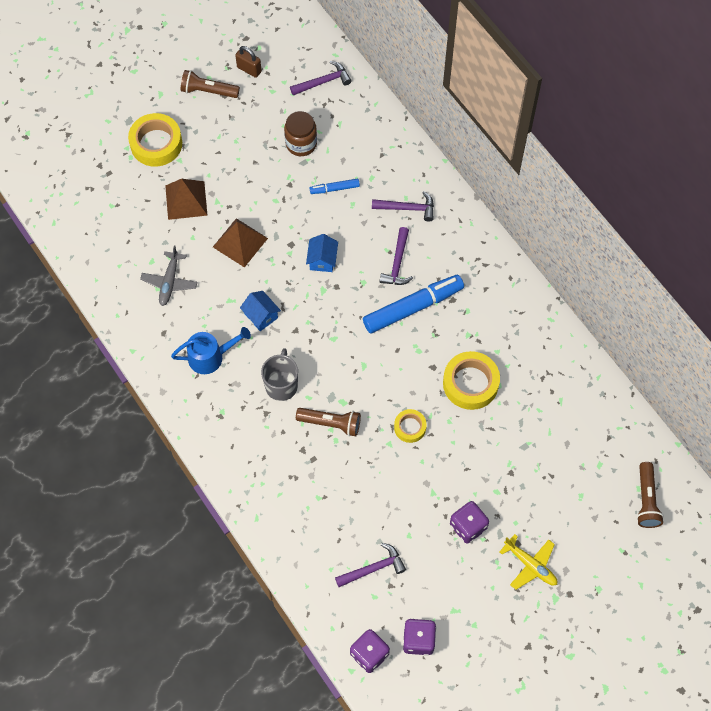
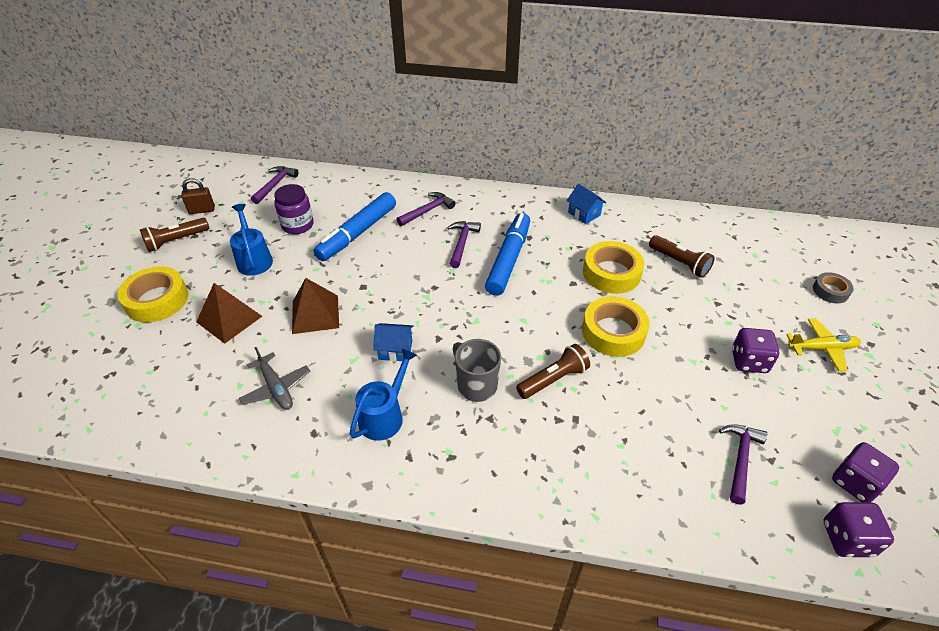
camera: 45 degrees left, 20 degrees down
(243, 155) = (254, 259): none -> blue watering can
(301, 143) = (297, 225): brown jar -> purple jar
(322, 260) = (401, 279): blue house -> blue house (584, 214)
(334, 188) = (357, 233): blue marker -> blue marker, size x2.07
(397, 263) = (462, 243): purple hammer -> purple hammer turned 135 degrees counterclockwise
(410, 427) = (613, 332): yellow tape -> yellow tape, size x1.76
(607, 540) = (830, 291): none -> grey tape
(646, 500) = (808, 251): brown flashlight -> brown flashlight (679, 263)

